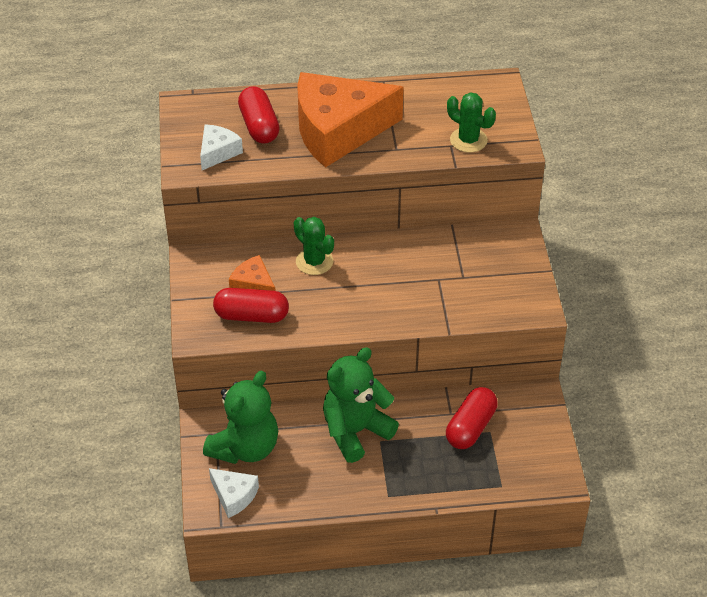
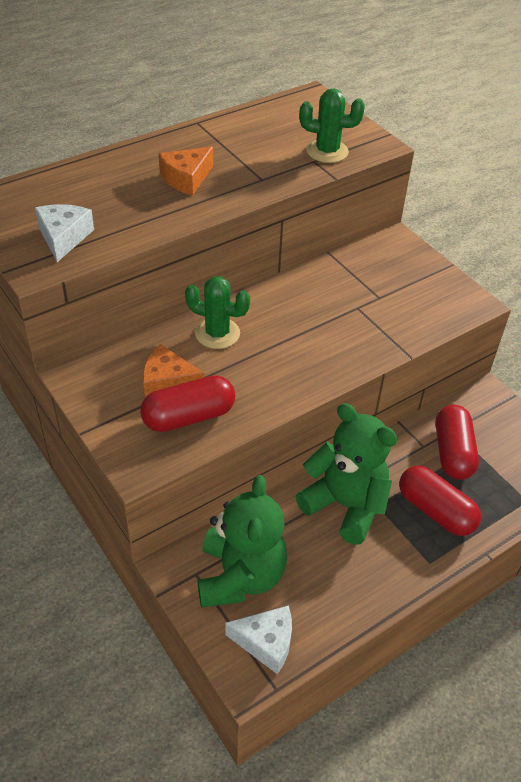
camera: 30 degrees left, 0 degrees up
(259, 126) = (94, 198): red capsule -> red capsule (436, 511)
(338, 131) = (186, 179): orange cheese -> orange cheese, size x0.44
(355, 431) = (345, 505): green teddy bear -> green teddy bear turned 105 degrees clockwise

